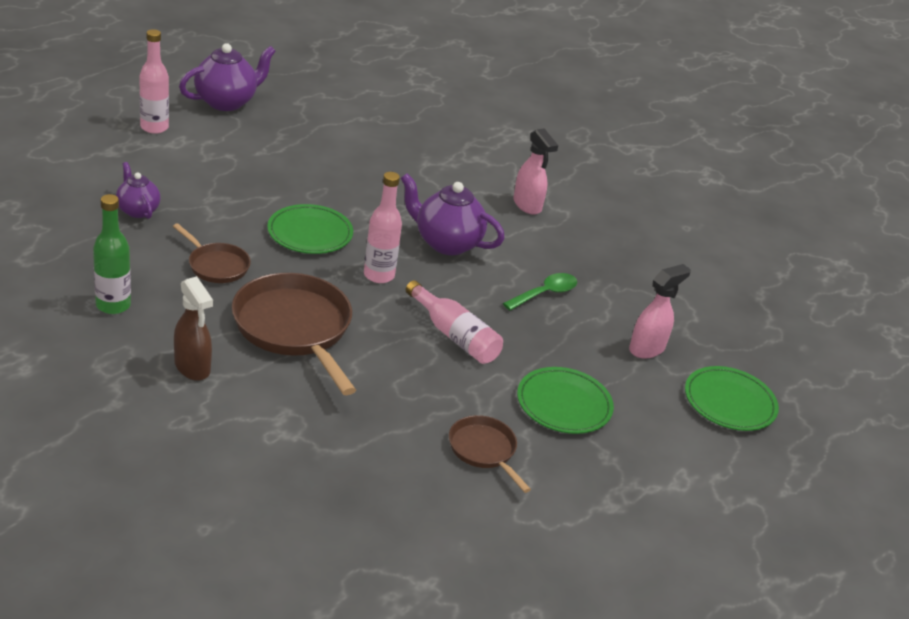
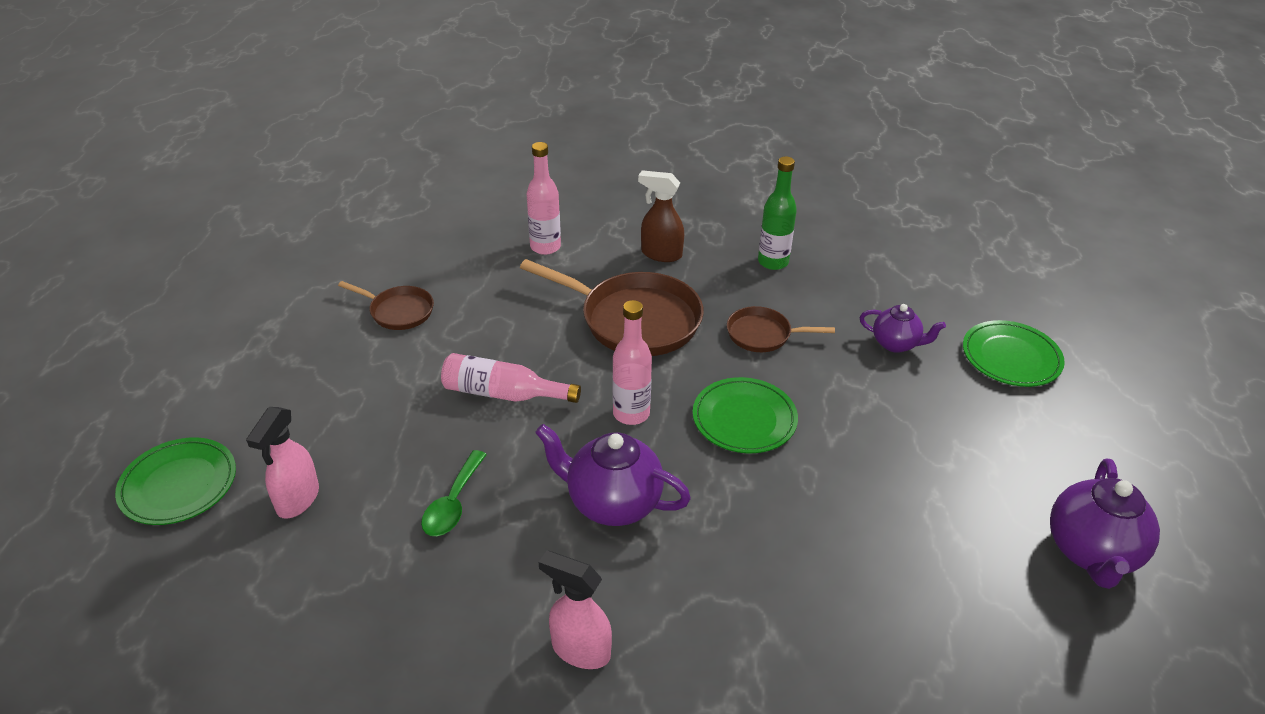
camera: 150 degrees right, 5 degrees up
(154, 127) = (1061, 448): pink bottle -> pink bottle (545, 247)
(446, 243) = (612, 503): purple teapot -> purple teapot turned 150 degrees counterclockwise
(564, 404) = (355, 385): green plate -> green plate (1011, 357)

